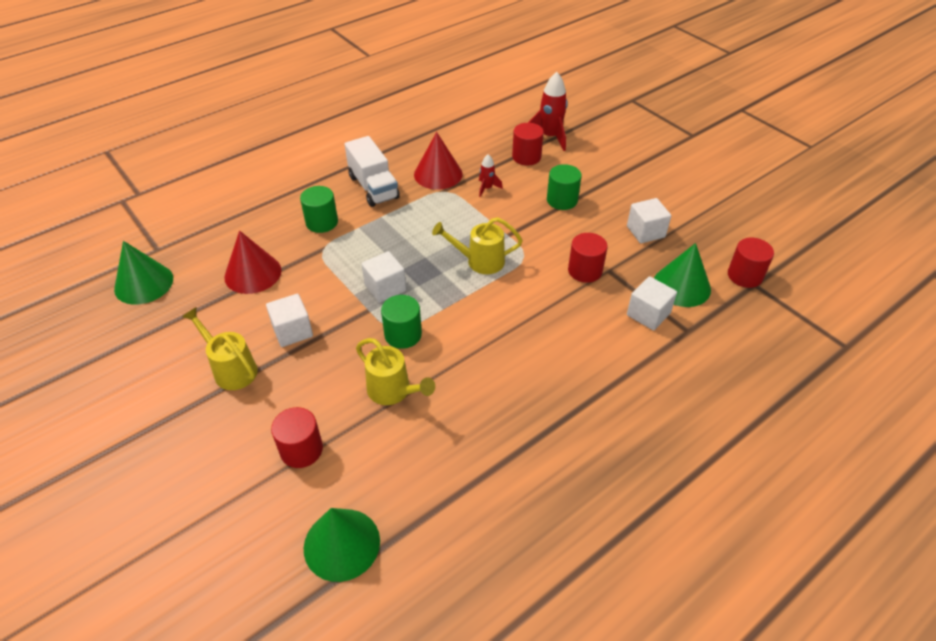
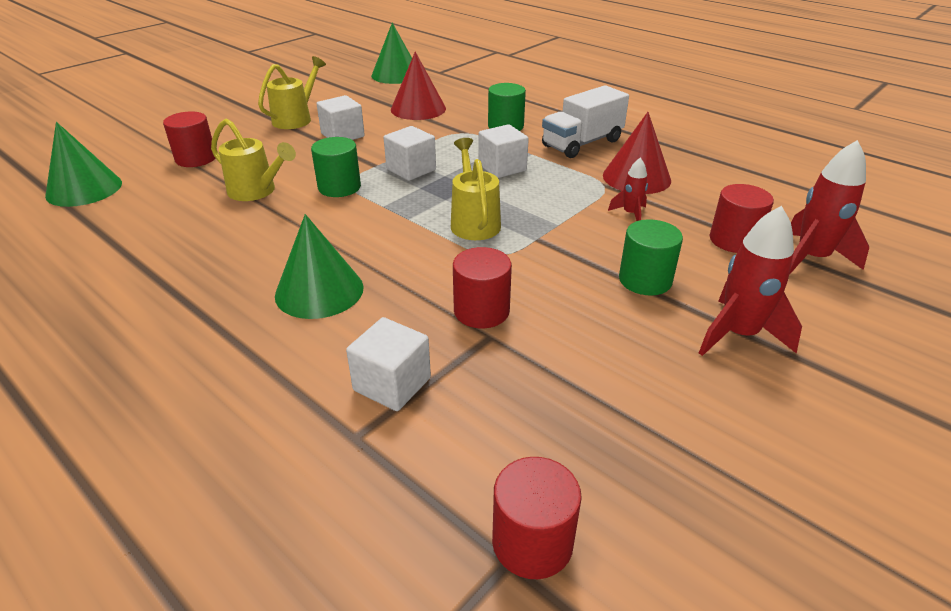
camera: 80 degrees right, 10 degrees down
(394, 391) = (257, 191): yellow watering can -> yellow watering can turned 90 degrees counterclockwise
(613, 181) = (738, 334): none -> red rocket
(645, 232) = (611, 379): white cube -> white cube (502, 168)
(681, 286) = (473, 430): green cone -> green cone (319, 291)

